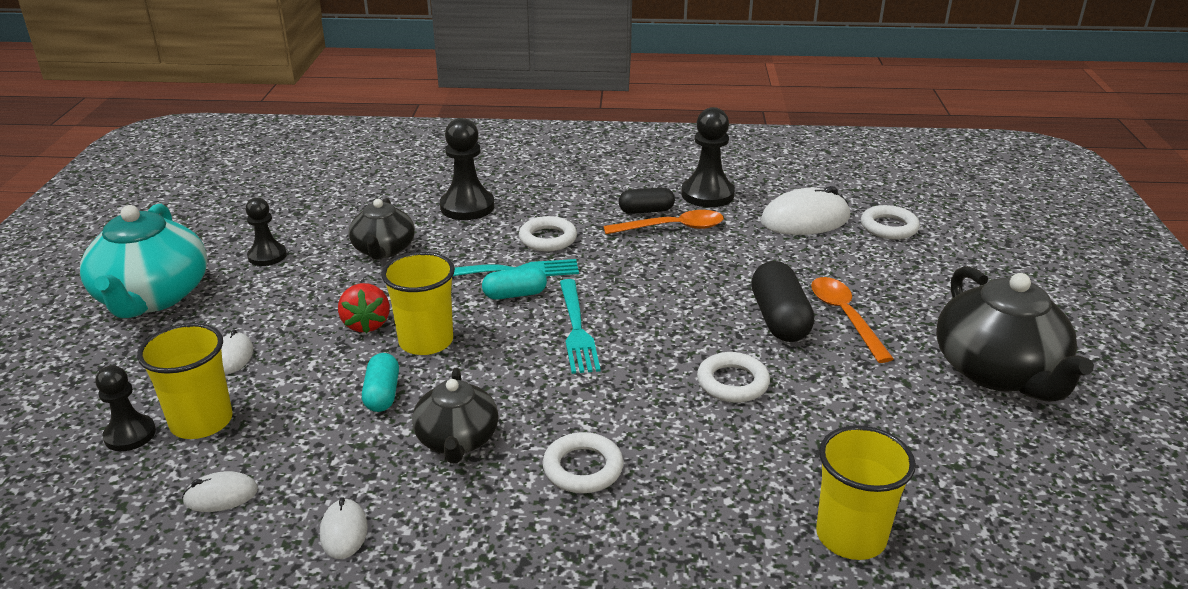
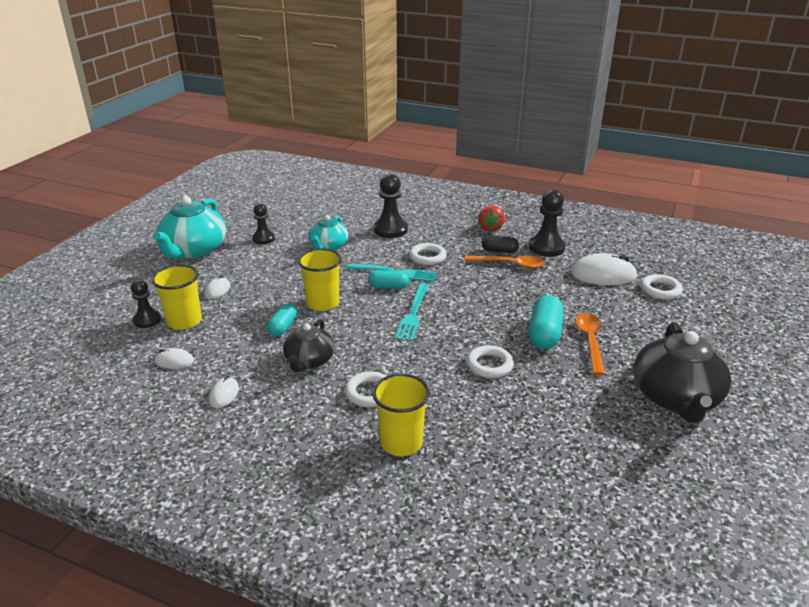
camera: 20 degrees right, 0 degrees up
(366, 324) = (296, 287): red strawberry -> red strawberry (490, 228)
(383, 250) = (328, 246): black teapot -> turquoise teapot
(779, 319) = (544, 334): black capsule -> turquoise capsule
(850, 536) = (506, 471): yellow cup -> yellow cup (401, 442)

